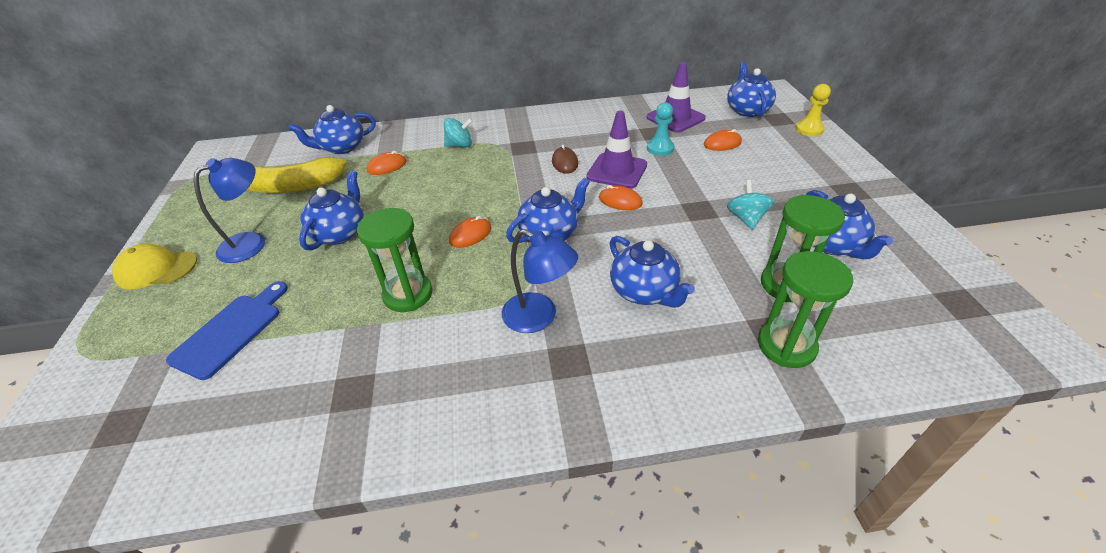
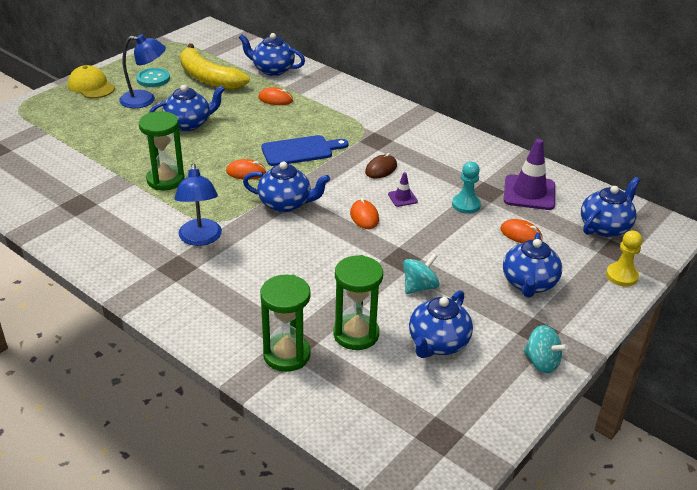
camera: 45 degrees right, 5 degrees down
(227, 220) = (153, 79): none -> turquoise button
(231, 331) = (76, 140): blue cutting board -> blue cutting board (300, 151)
(460, 145) = (340, 113): turquoise spinning top -> turquoise spinning top (541, 362)
(617, 171) = (402, 198): purple traffic cone -> purple traffic cone, size x0.48
(644, 292) = (273, 271): blue teapot -> blue teapot (529, 284)

